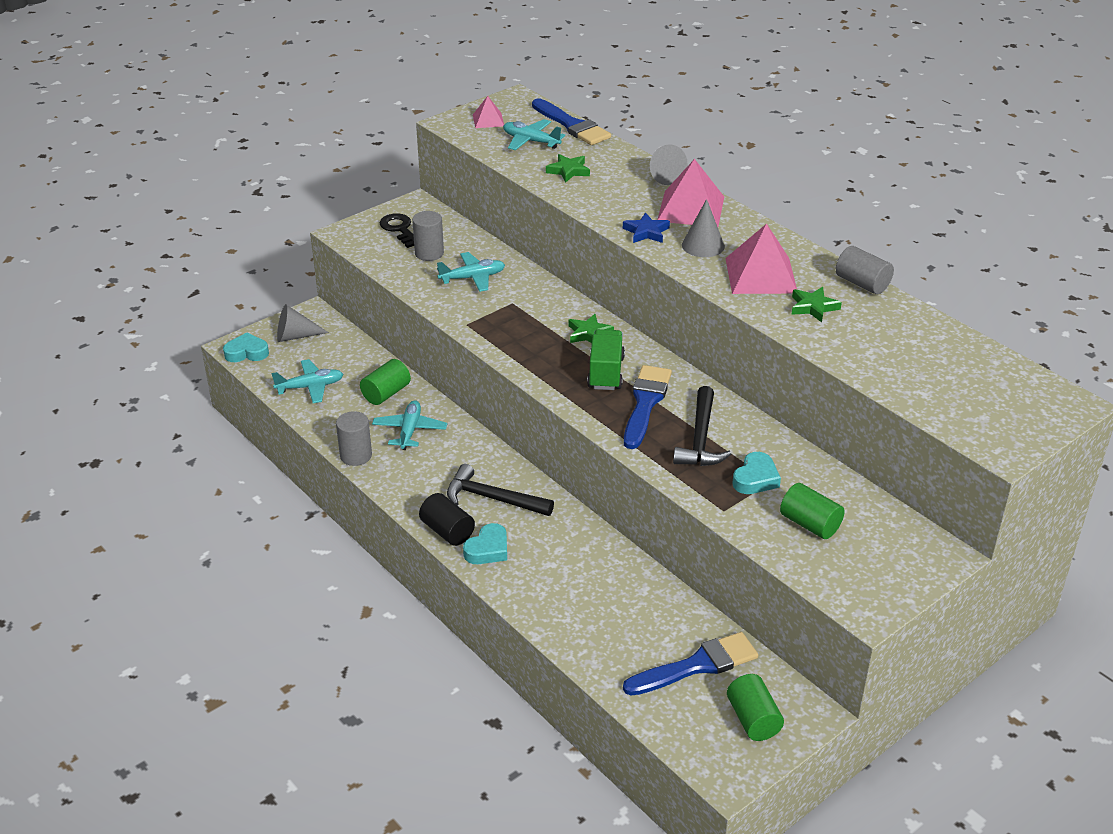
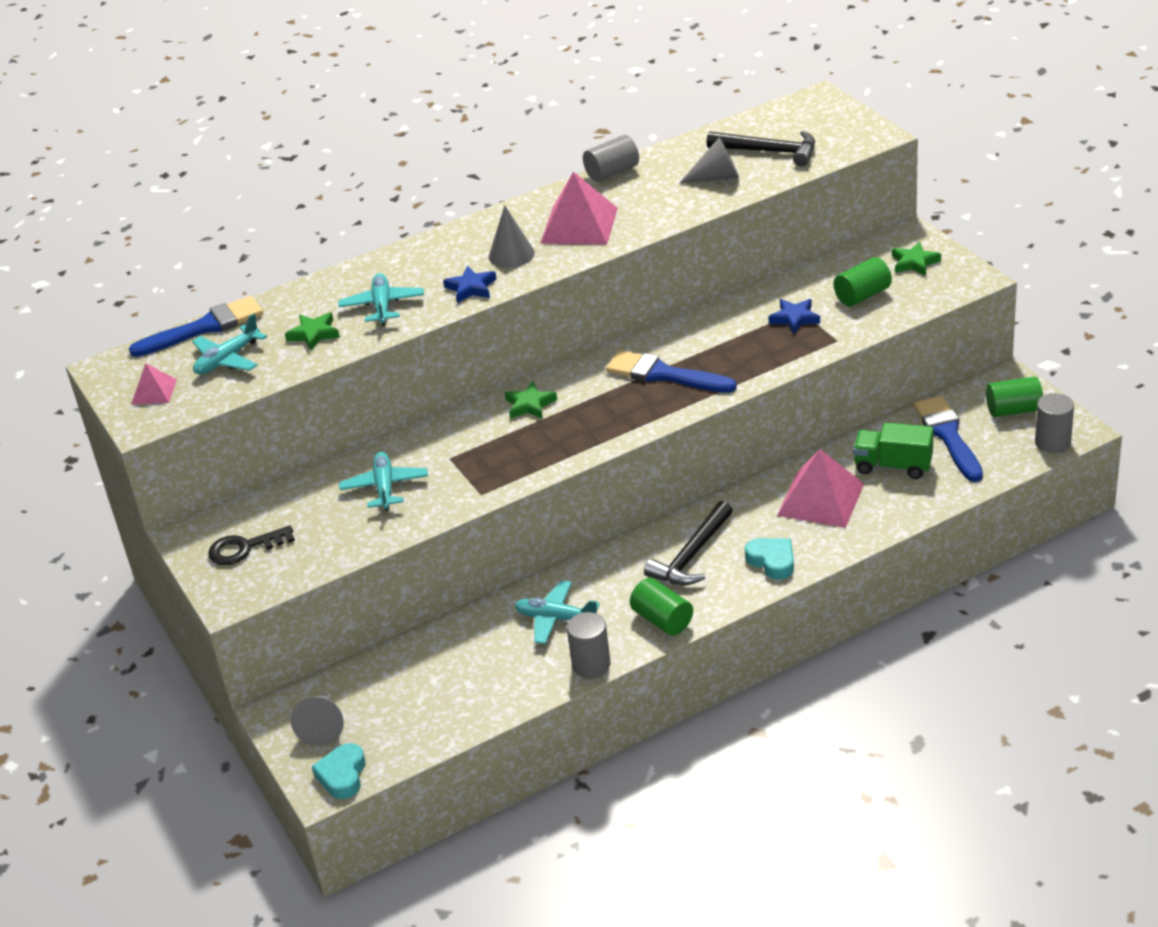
camera: 75 degrees left, 0 degrees up
(310, 387) = (441, 709): turquoise plane -> turquoise plane (382, 306)
(386, 393) = (477, 639): green cylinder -> green cylinder (662, 620)
(429, 253) = (314, 522): grey cylinder -> grey cylinder (1052, 442)
(447, 531) = (738, 590): black cylinder -> none
(605, 373) = (605, 397): green truck -> green truck (893, 466)
(663, 175) = (355, 270): grey cone -> grey cone (717, 177)
(690, 209) = (434, 257): pink pyramid -> pink pyramid (821, 499)
(701, 438) = (728, 345): black hammer -> black hammer (768, 151)
(755, 478) = (794, 318): turquoise heart -> blue star
(813, 307) = (644, 202): green star -> green star (914, 262)

